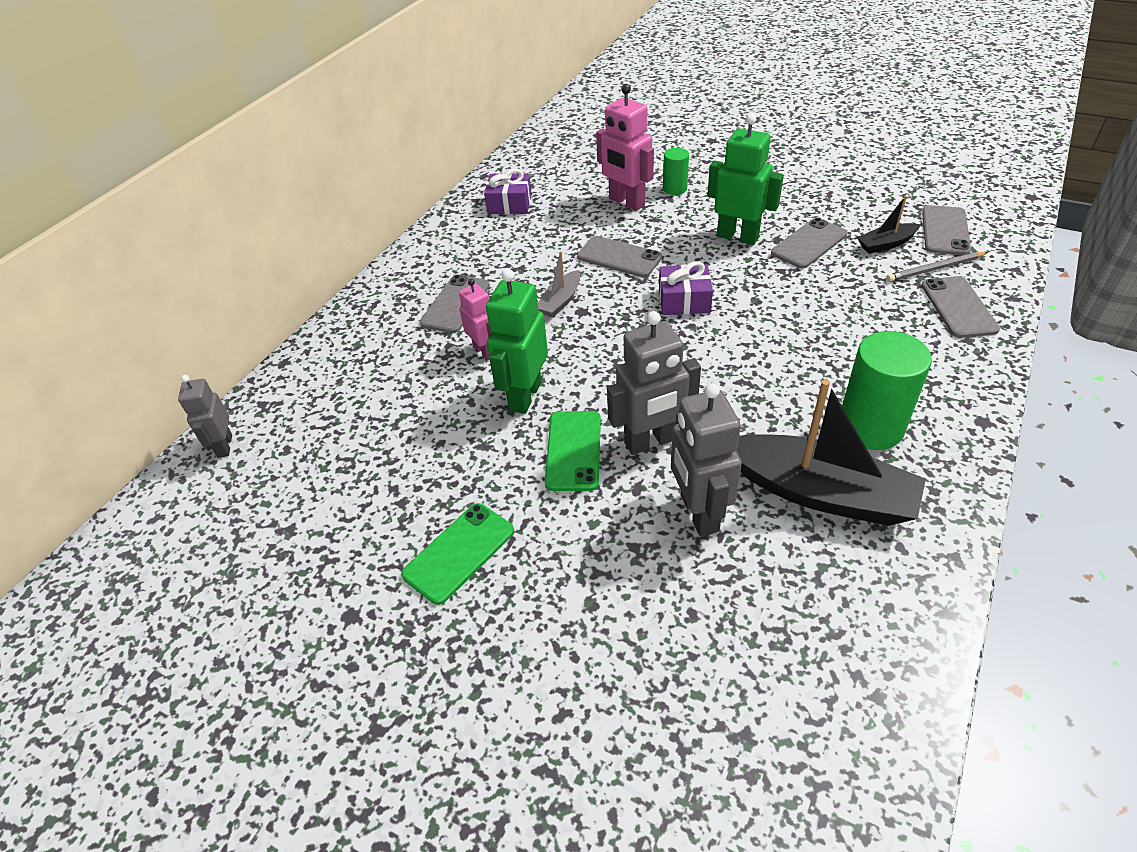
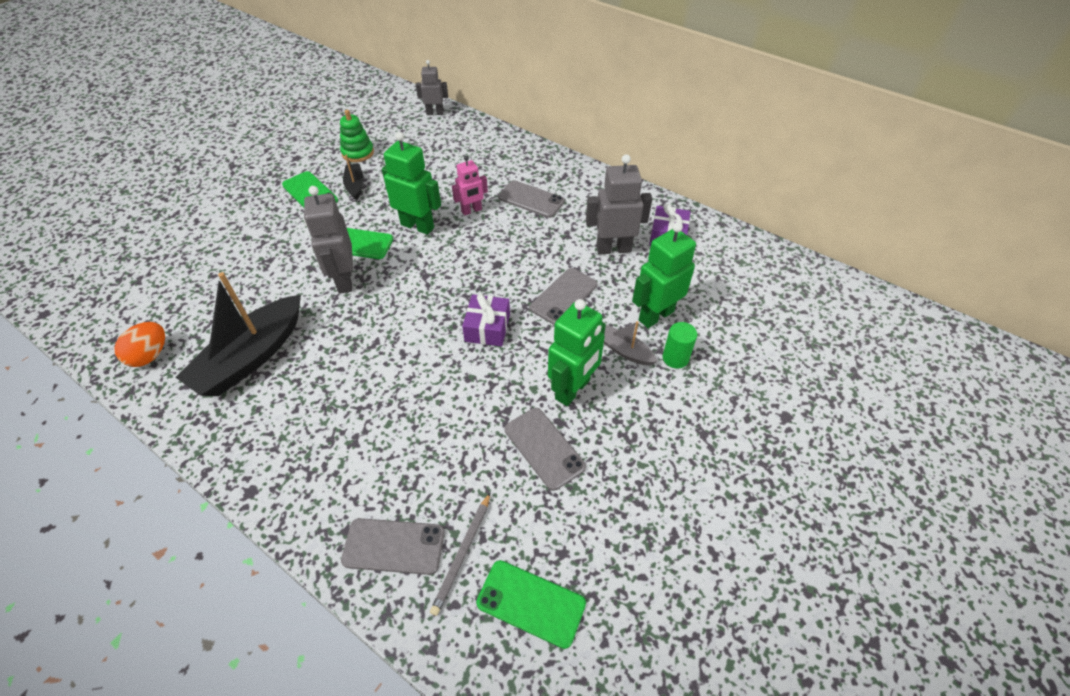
camera: 95 degrees right, 5 degrees up
(340, 520) = (358, 153): none -> green stacking toy
(560, 301) = (514, 253): grey boat -> grey boat (624, 351)
(626, 202) = (655, 315): pink robot -> green robot
(698, 513) = (274, 292): grey robot -> grey robot (613, 249)
(870, 427) = (288, 408): green cylinder -> none
(878, 620) = (150, 355): none -> orange egg
(886, 244) = (522, 523): black boat -> black boat (355, 185)
(935, 269) = (462, 554): grey pencil -> grey pencil turned 150 degrees counterclockwise
(945, 231) = (531, 603): grey phone -> green phone

